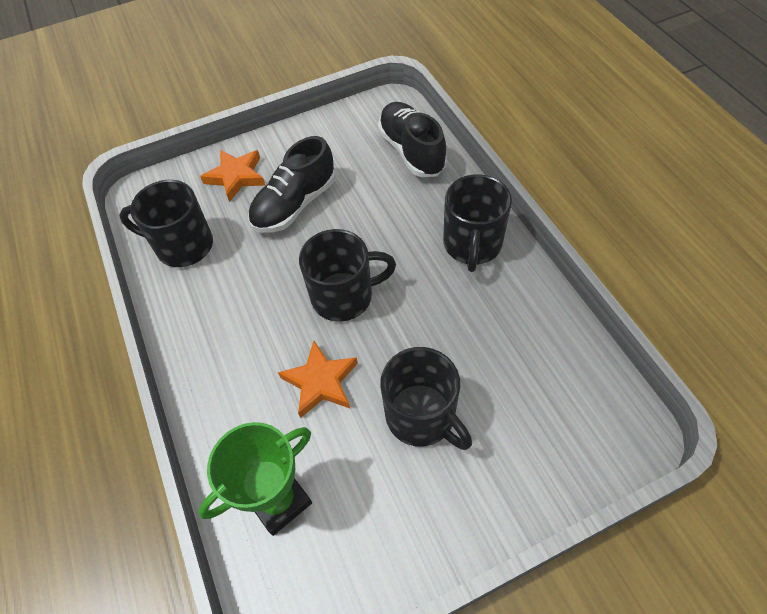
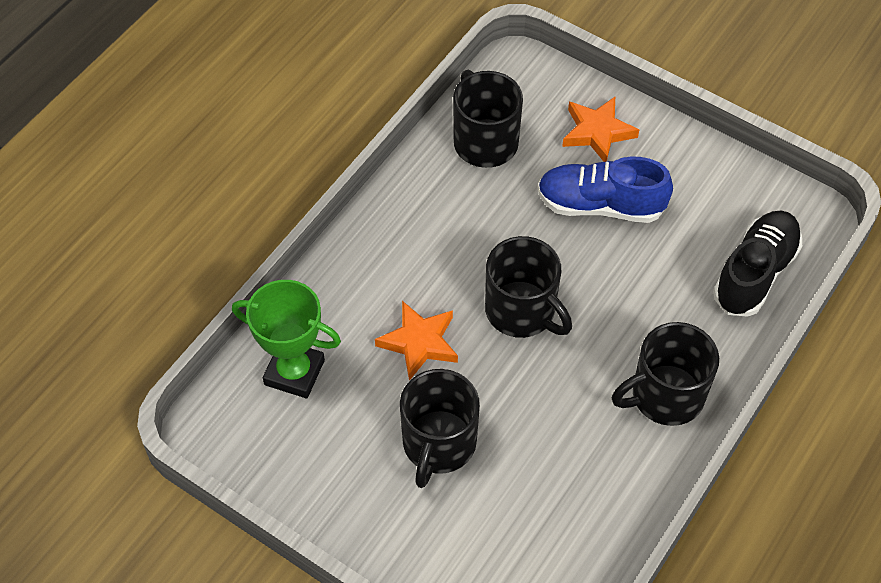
camera: 55 degrees right, 0 degrees up
(295, 204) = (600, 205): black shoe -> blue shoe

